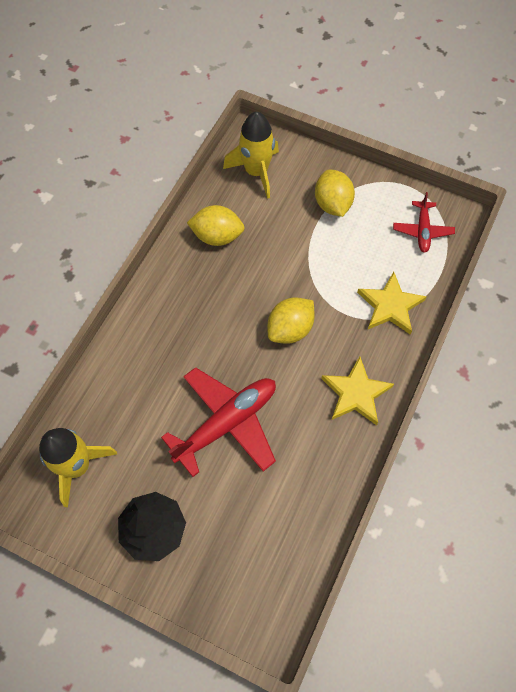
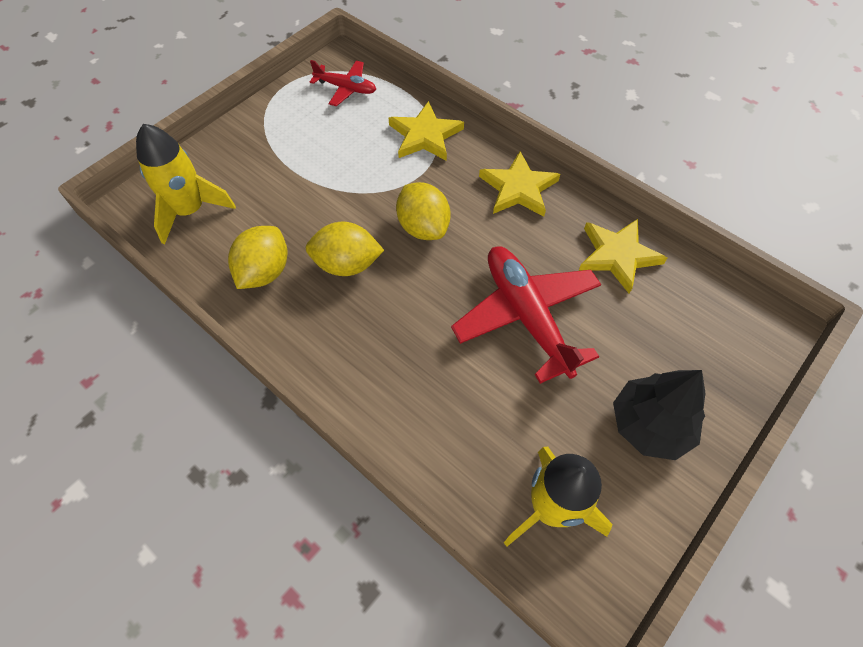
camera: 75 degrees left, 5 degrees down
(307, 487) = (617, 255): none -> yellow star
(332, 204) = (276, 151): yellow lemon -> yellow lemon (347, 264)

